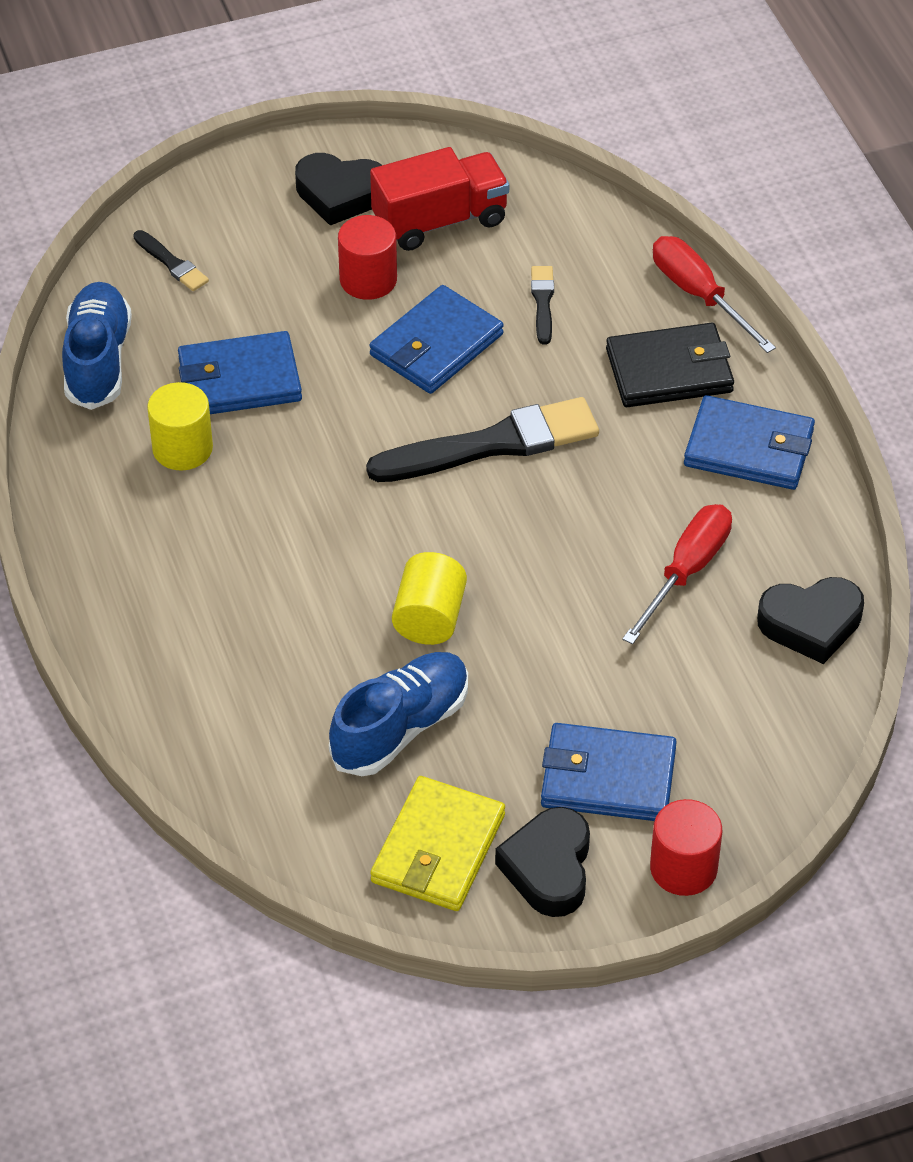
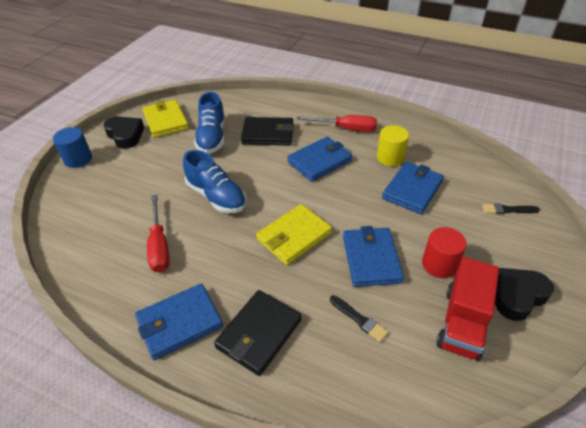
camera: 135 degrees right, 5 degrees down
(98, 360) = (461, 162): blue shoe -> blue shoe (216, 196)
(297, 654) = (268, 134): none -> black wallet
(429, 618) = (240, 168): yellow cylinder -> none
(492, 444) = (294, 236): black brush -> yellow wallet
(608, 777) = (127, 165): blue wallet -> blue wallet (319, 161)
(683, 868) = (78, 159): red cylinder -> blue cylinder
(699, 295) = (292, 397): red screwdriver -> red screwdriver (346, 129)
(811, 624) = (84, 262): black heart -> none

